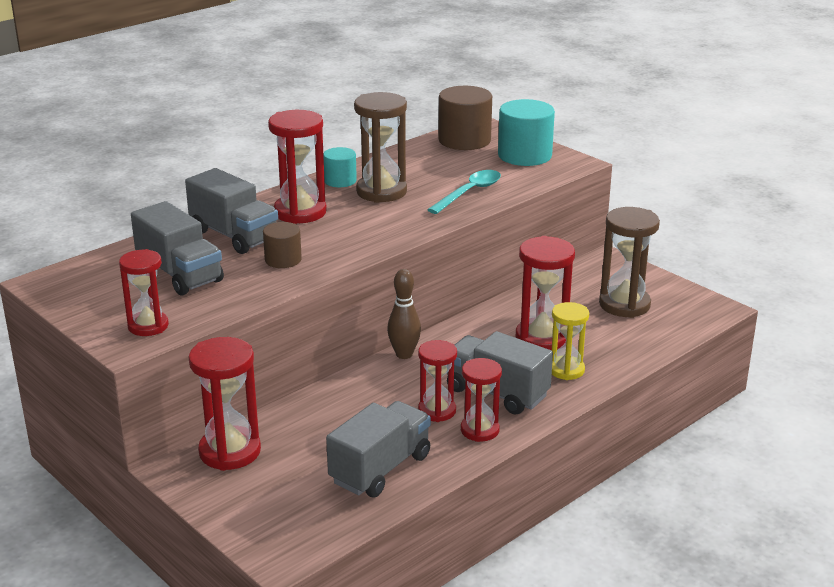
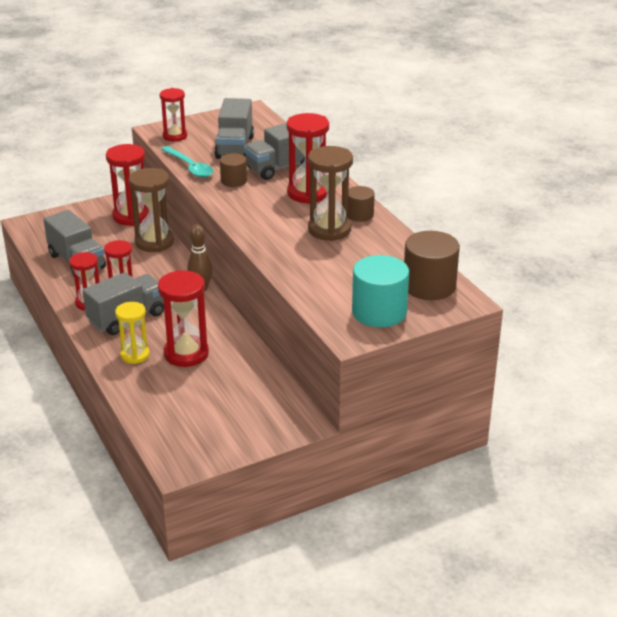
camera: 105 degrees right, 5 degrees up
(180, 274) = (235, 147): grey truck -> grey truck turned 60 degrees counterclockwise
(340, 181) = (359, 215): turquoise cylinder -> brown cylinder
(469, 193) = (308, 268): turquoise spoon -> turquoise spoon (190, 167)
(624, 305) = (214, 411): brown hourglass -> brown hourglass (154, 242)

